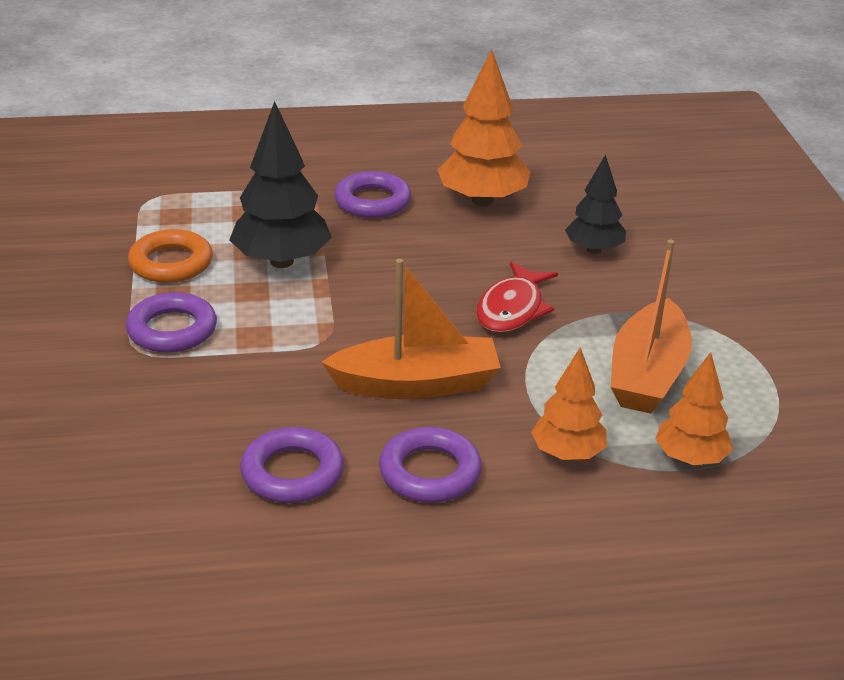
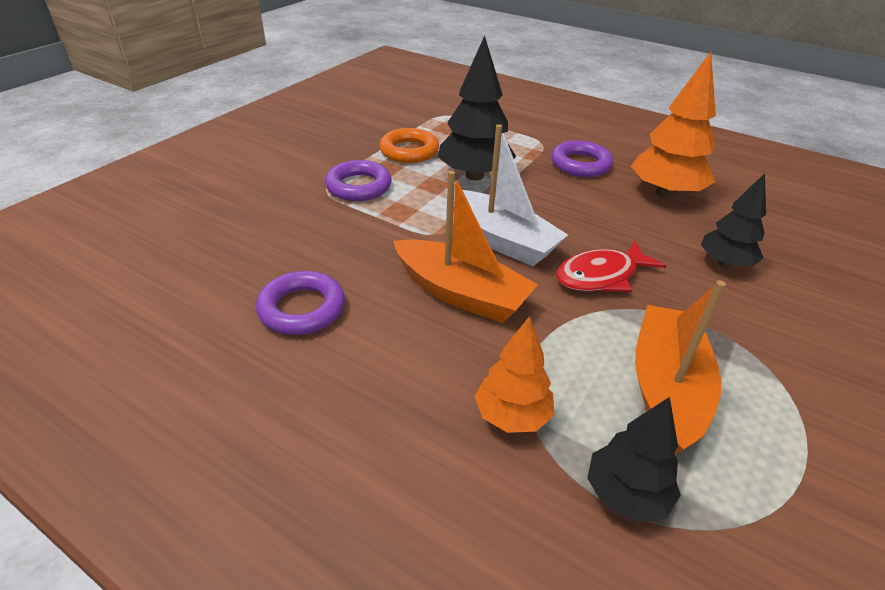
camera: 40 degrees right, 5 degrees up
(390, 318) = (500, 240): none -> white boat
(430, 472) = (387, 364): purple ring -> none
(647, 374) = (666, 388): orange boat -> orange boat turned 135 degrees clockwise
(690, 458) = (626, 494): orange tree -> black tree

